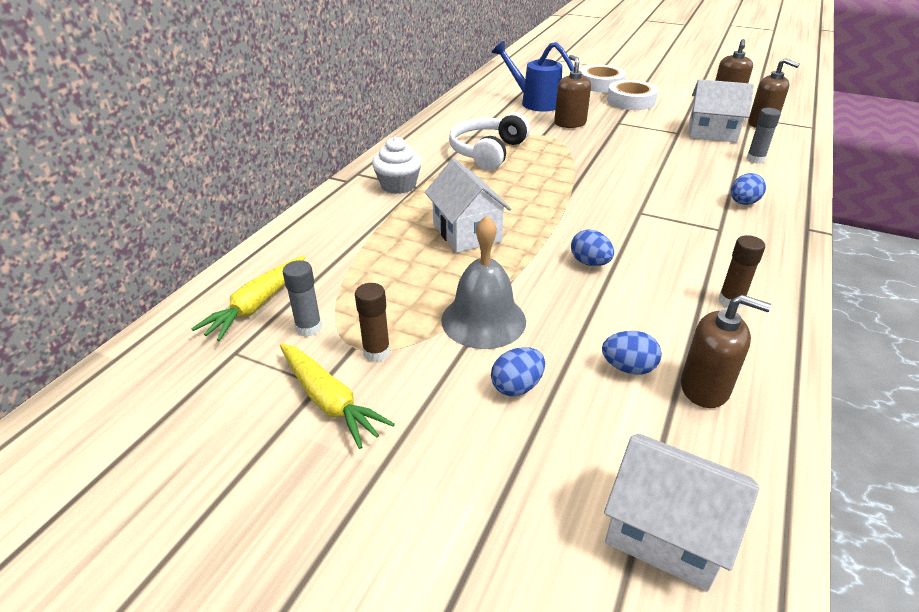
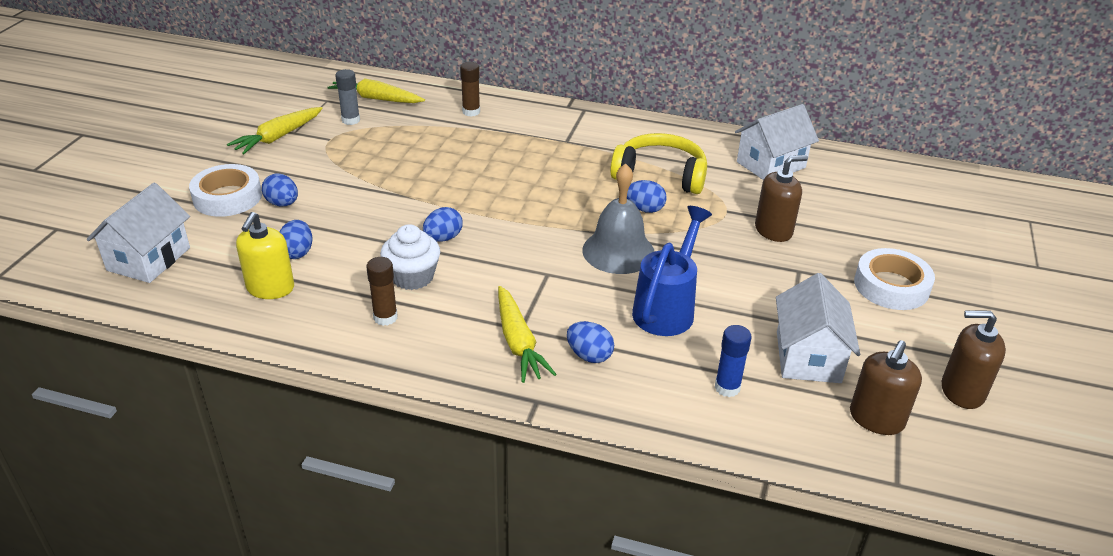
camera: 80 degrees right, 0 degrees up
(376, 352) = (323, 147): brown glue stick -> brown glue stick (471, 112)
(398, 185) = (566, 132): white cupcake -> white cupcake (412, 277)
(466, 232) = (486, 172): white house -> white house (771, 165)
(483, 320) = (358, 187): grey bell -> grey bell (618, 251)
(488, 152) = (660, 175): white headphones -> yellow headphones
(534, 102) = (831, 202): blue watering can -> blue watering can (667, 307)
(540, 163) = (644, 209): none -> blue egg
(601, 84) = (946, 260): white tape -> white tape (227, 197)
(705, 388) = (270, 288): brown soap dispenser -> yellow soap dispenser
(739, 231) = (518, 342): none -> yellow carrot
(755, 159) = (727, 388): grey glue stick -> blue glue stick

